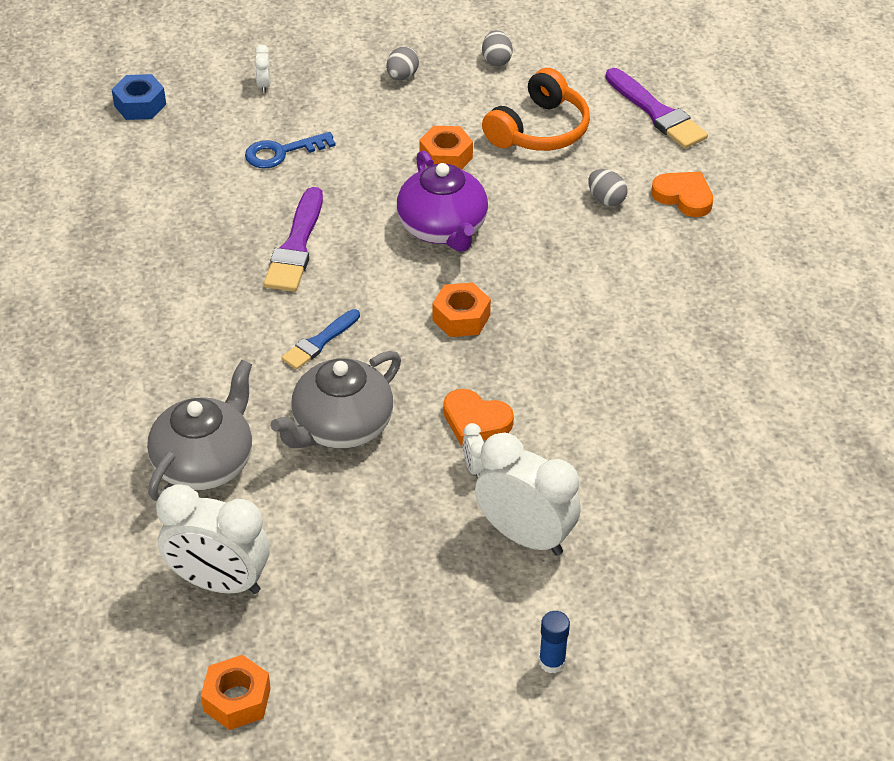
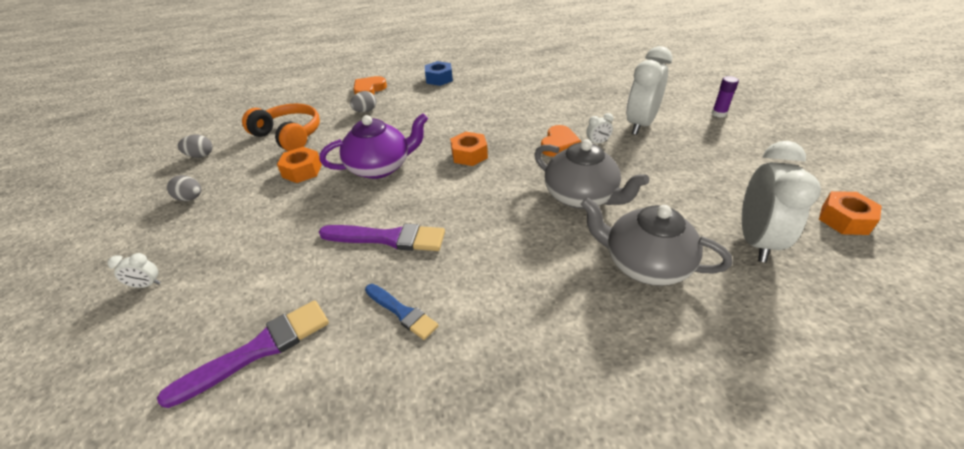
camera: 90 degrees left, 5 degrees down
(140, 105) = (112, 398): blue nut -> blue nut (439, 79)
(282, 152) = (259, 260): blue key -> none
(319, 342) = (499, 214): blue brush -> blue brush (402, 312)
(552, 662) = (719, 114): blue glue stick -> purple glue stick
(657, 113) = (291, 98): purple brush -> purple brush (258, 350)

